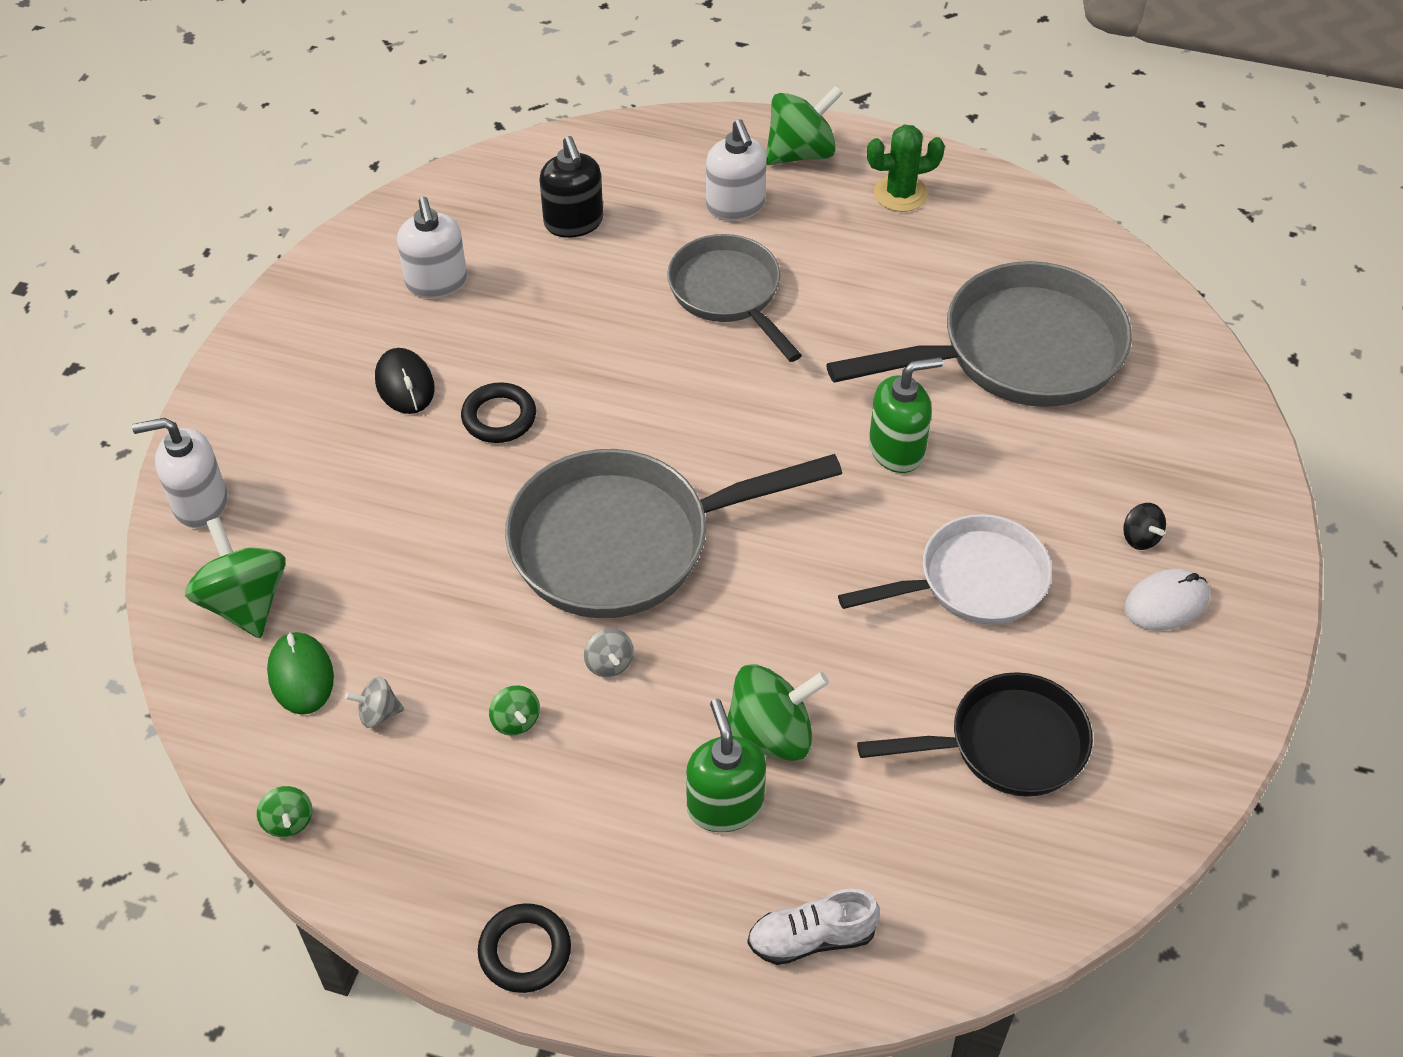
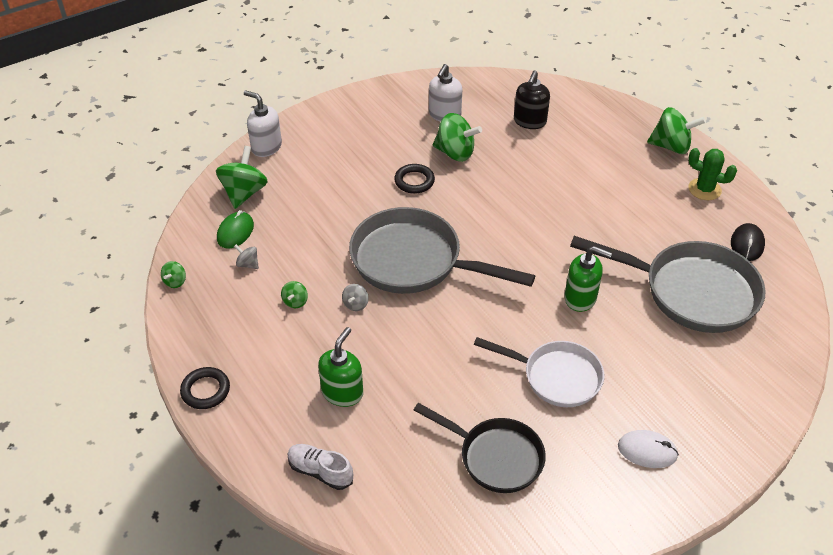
camera: 40 degrees right, 5 degrees down
(405, 384) = (389, 147): black mouse -> black mouse (747, 244)
(729, 294) = (570, 188): grey pan -> none
(735, 206) = (613, 153): white soap dispenser -> none
(770, 735) = (392, 378): green spinning top -> green spinning top (455, 153)
(1140, 538) = (666, 413): black spinning top -> none

